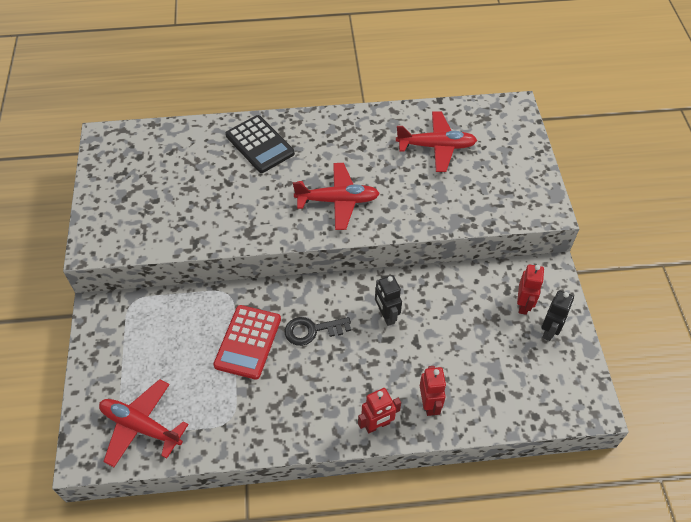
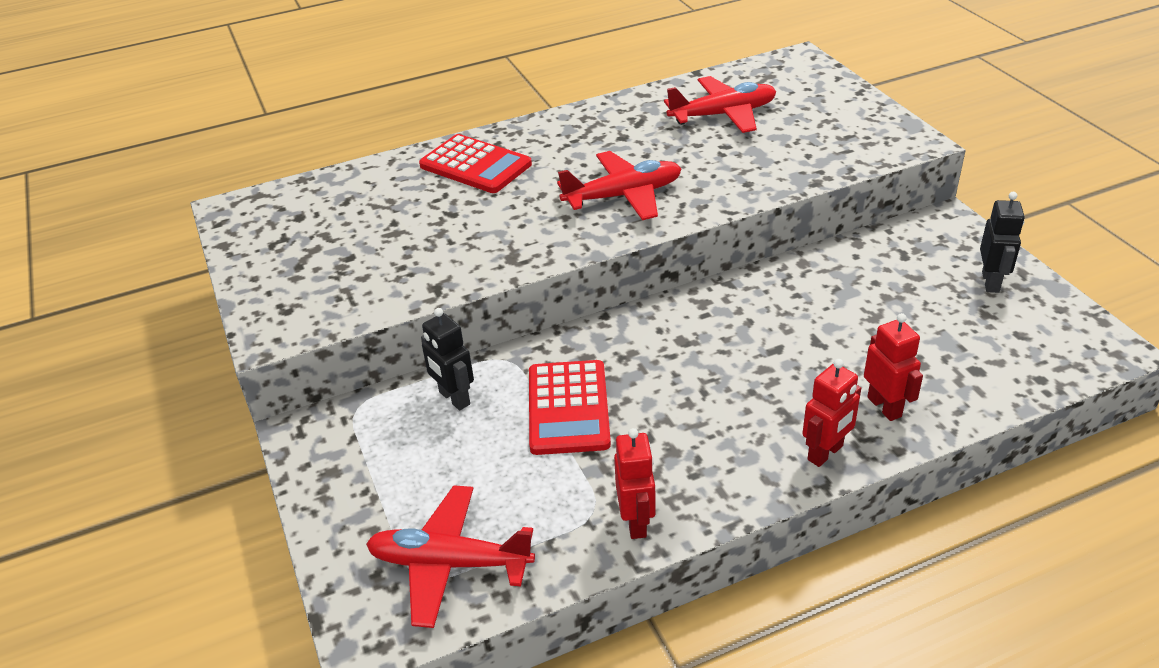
camera: 15 degrees left, 15 degrees down
(260, 144) = (475, 165): black calculator -> red calculator
(312, 330) = (658, 369): black key -> none
(386, 316) = (756, 324): black robot -> black robot (454, 398)
(523, 304) = (936, 264): red robot -> red robot (636, 521)

